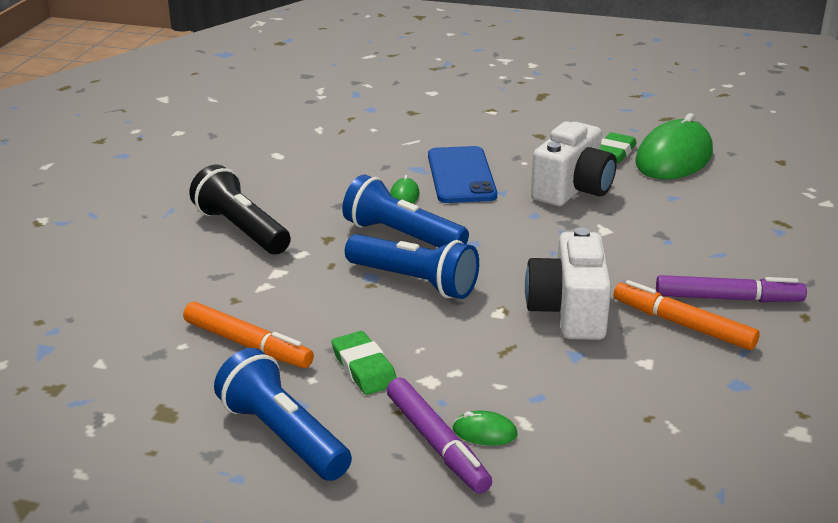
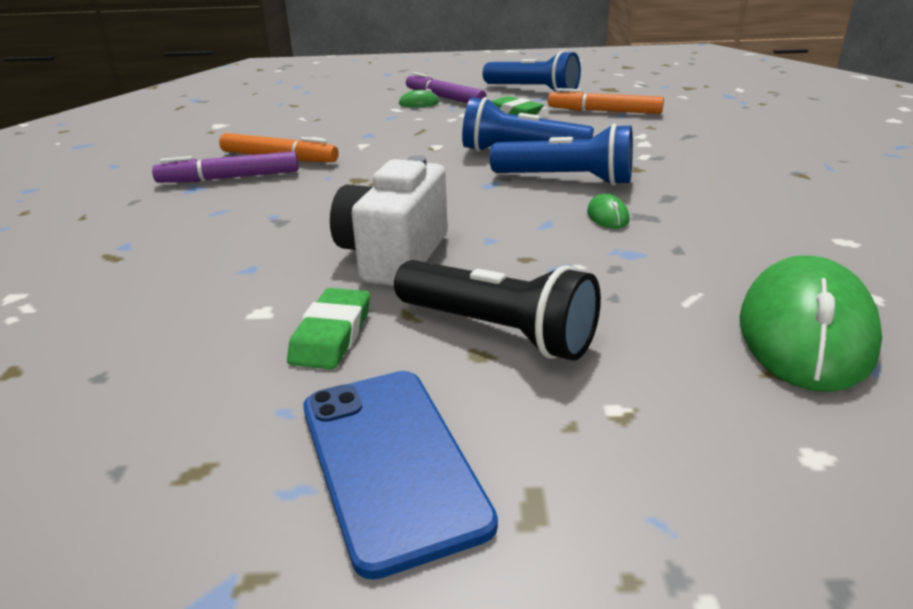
camera: 165 degrees right, 0 degrees up
(241, 230) = (729, 162): black flashlight -> black flashlight (498, 331)
(461, 175) = (560, 252): blue phone -> blue phone (391, 462)
(568, 312) = (377, 153): white camera -> none
(674, 158) = (222, 342): green mouse -> green mouse (805, 332)

